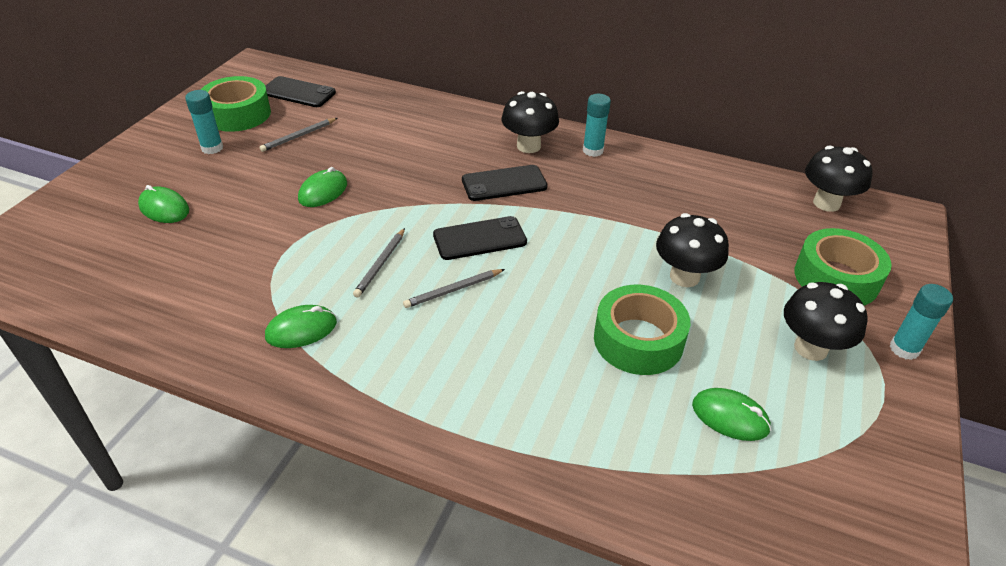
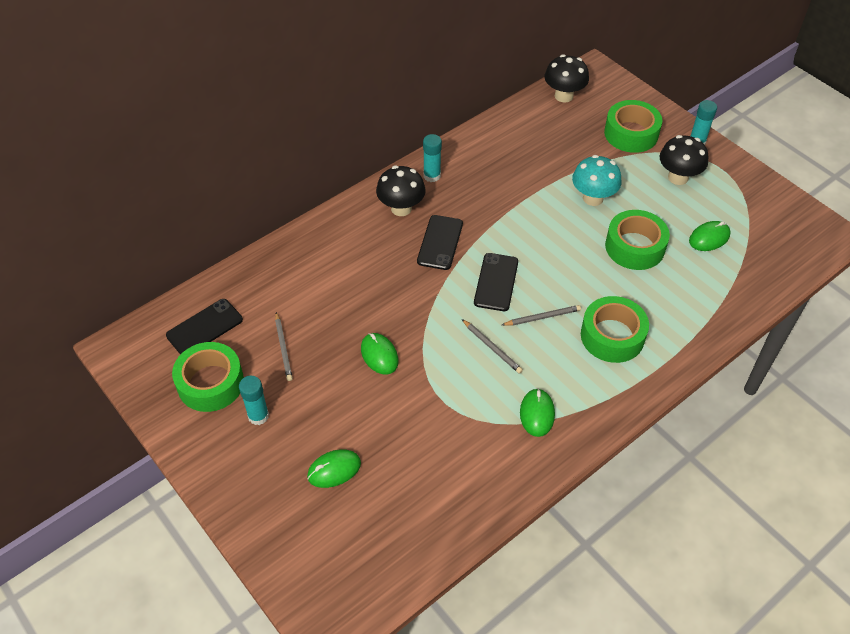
camera: 60 degrees left, 10 degrees up
(453, 290) = (542, 317): grey pencil -> grey pencil turned 105 degrees counterclockwise
(466, 362) = (612, 336): none -> green tape
(684, 277) = (593, 198): black mushroom -> turquoise mushroom

